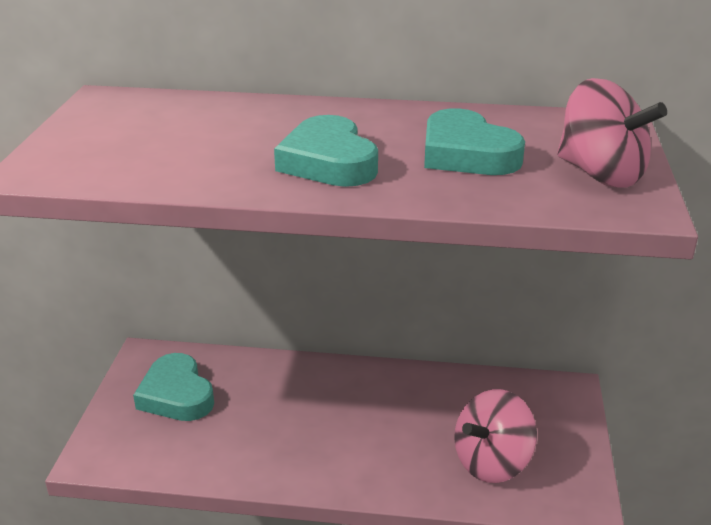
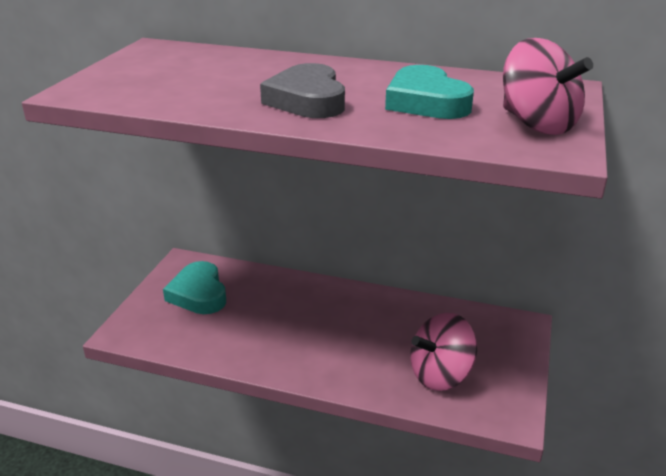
camera: 10 degrees right, 0 degrees up
(328, 162) = (307, 100): turquoise heart -> grey heart

